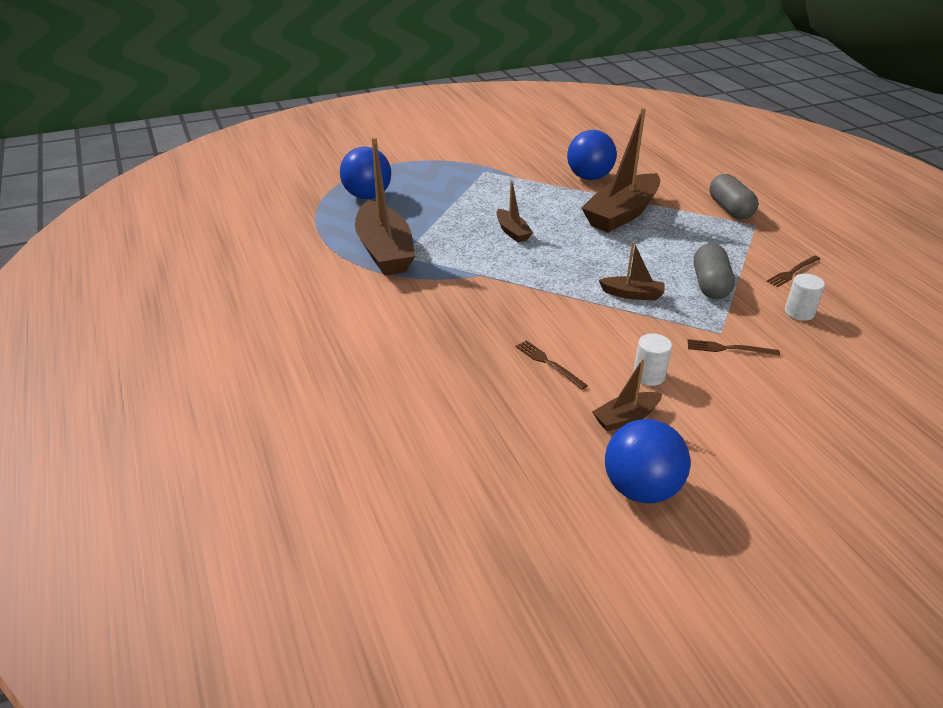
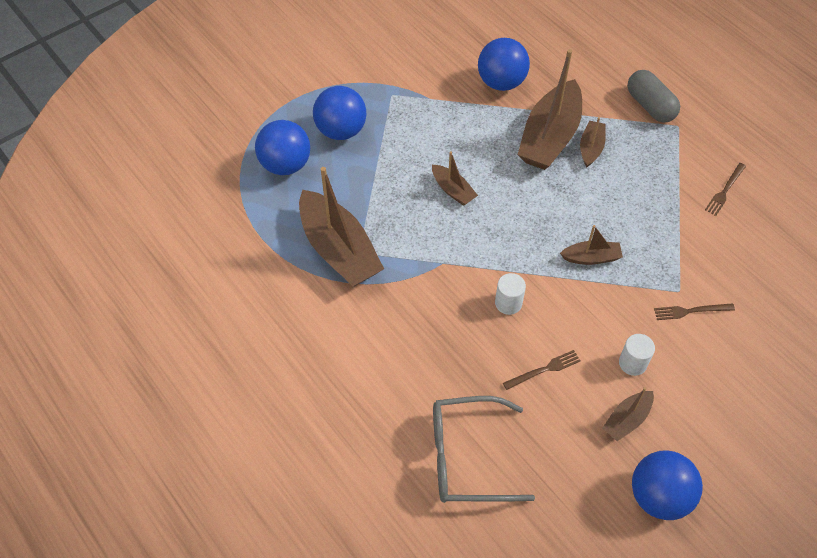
camera: 15 degrees left, 20 degrees up
(428, 184) = (341, 130): none -> blue ball
(434, 413) = (467, 457): none -> grey glasses
(548, 363) = (544, 370): brown fork -> brown fork turned 120 degrees clockwise
(660, 226) = (591, 148): none -> brown boat
(710, 285) = (656, 227): grey capsule -> none
(799, 312) = (740, 247): white cylinder -> white cylinder (508, 303)

